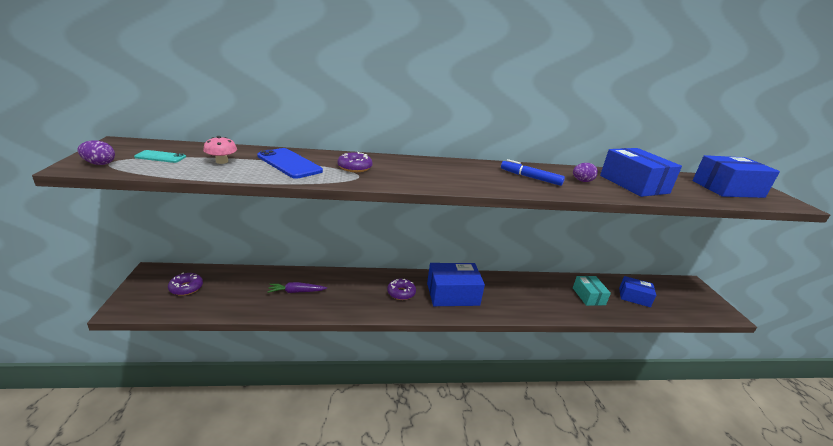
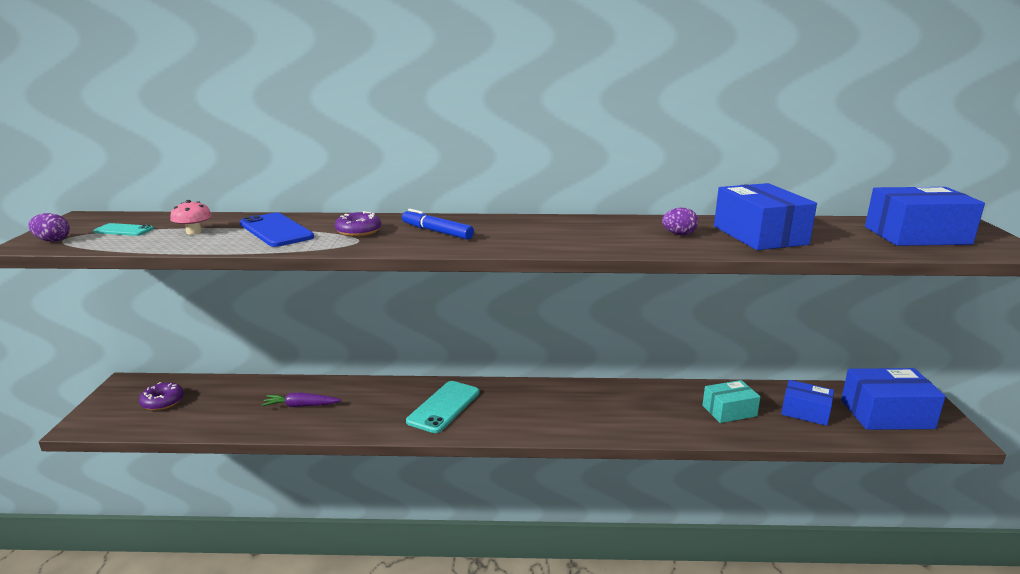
camera: 10 degrees right, 5 degrees down
(401, 293) = (444, 407): purple donut -> turquoise phone
(452, 294) = (518, 408): blue box -> blue box (886, 414)
(530, 177) = (601, 233): blue marker -> blue marker (437, 231)
(588, 296) = (729, 411): turquoise box -> turquoise box turned 75 degrees clockwise

